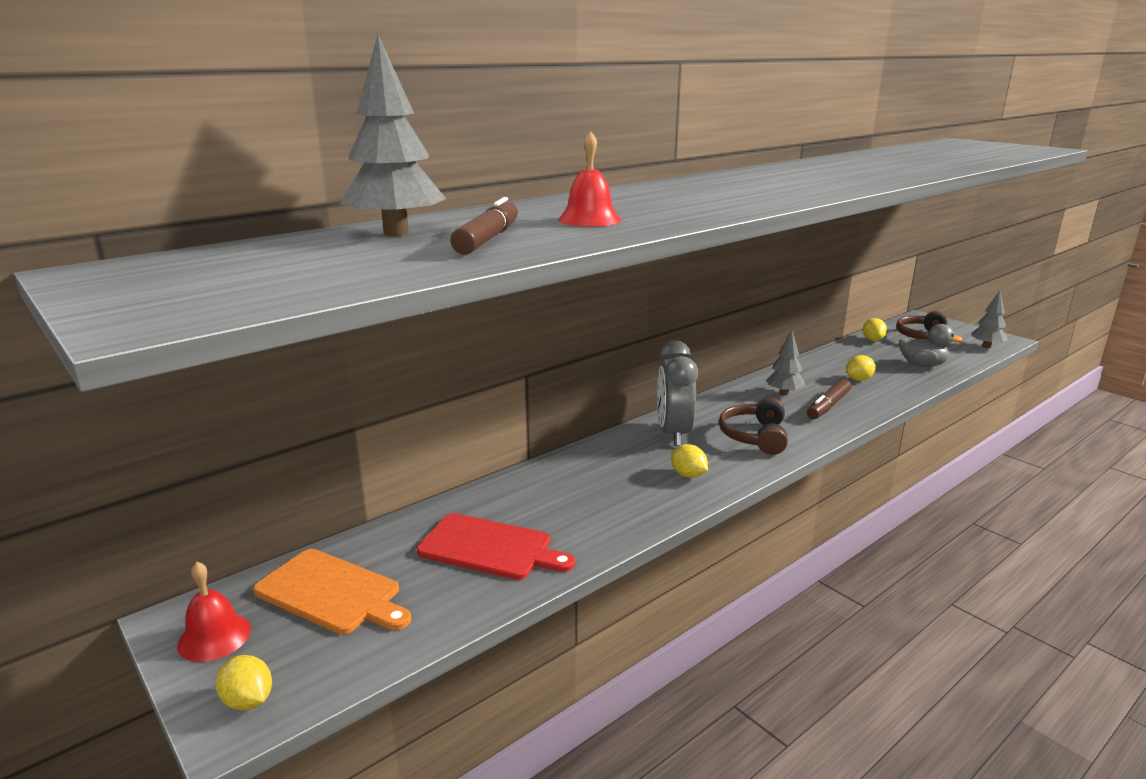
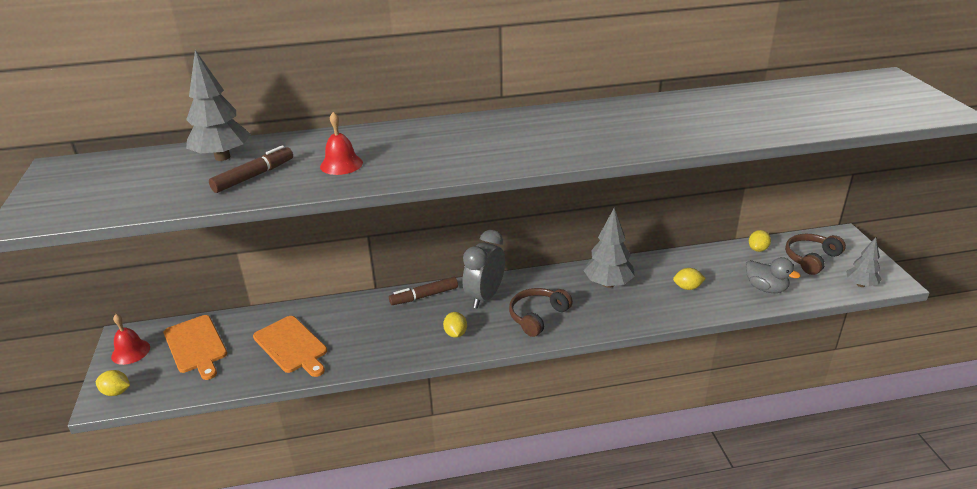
camera: 30 degrees right, 10 degrees up
(248, 701) = (116, 392): yellow lemon -> yellow lemon turned 60 degrees counterclockwise
(490, 548) = (292, 346): red cutting board -> orange cutting board
(784, 393) = (608, 284): grey tree -> grey tree, size x1.59
(828, 406) = (627, 306): brown marker -> brown marker (424, 296)

